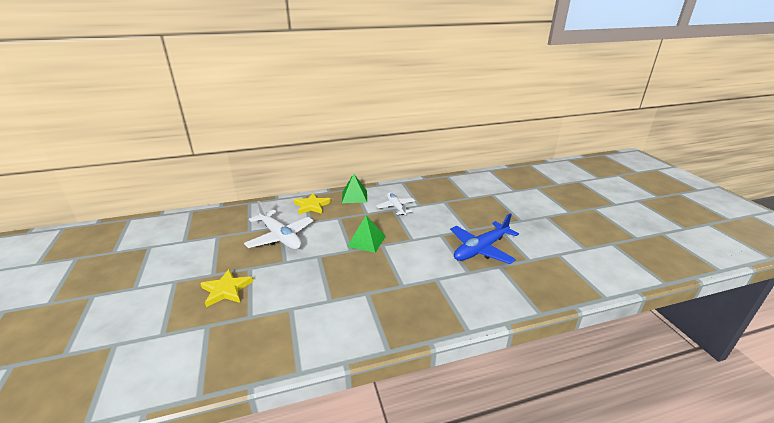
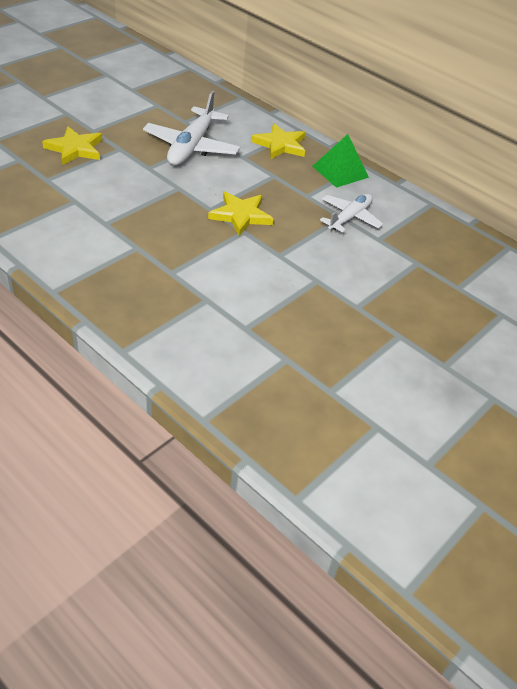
camera: 55 degrees right, 15 degrees up
(366, 241) = (240, 215): green pyramid -> yellow star
(481, 249) = (314, 331): blue plane -> none

